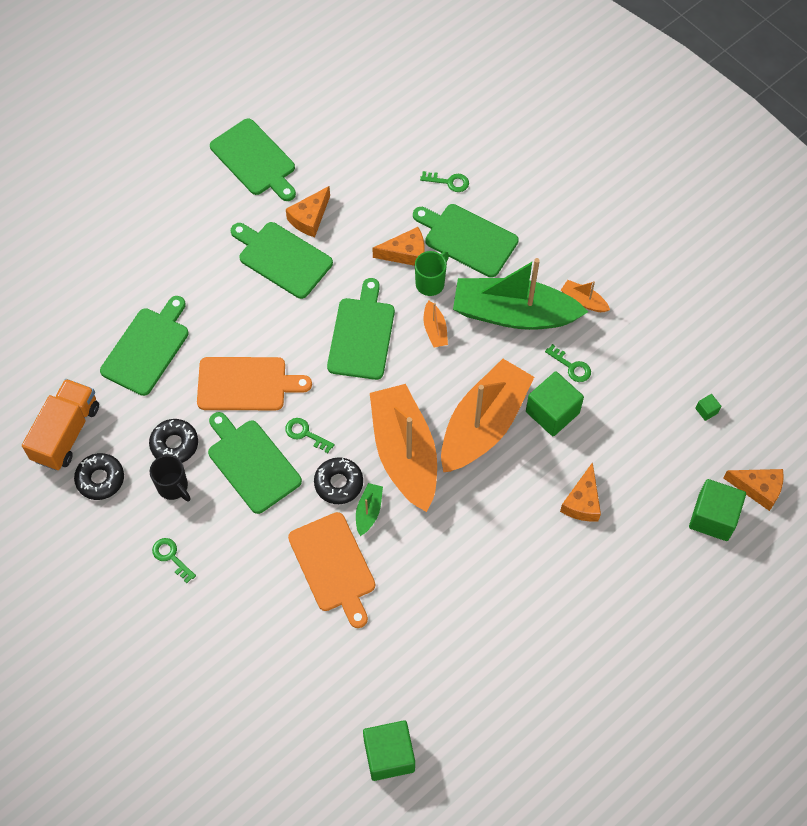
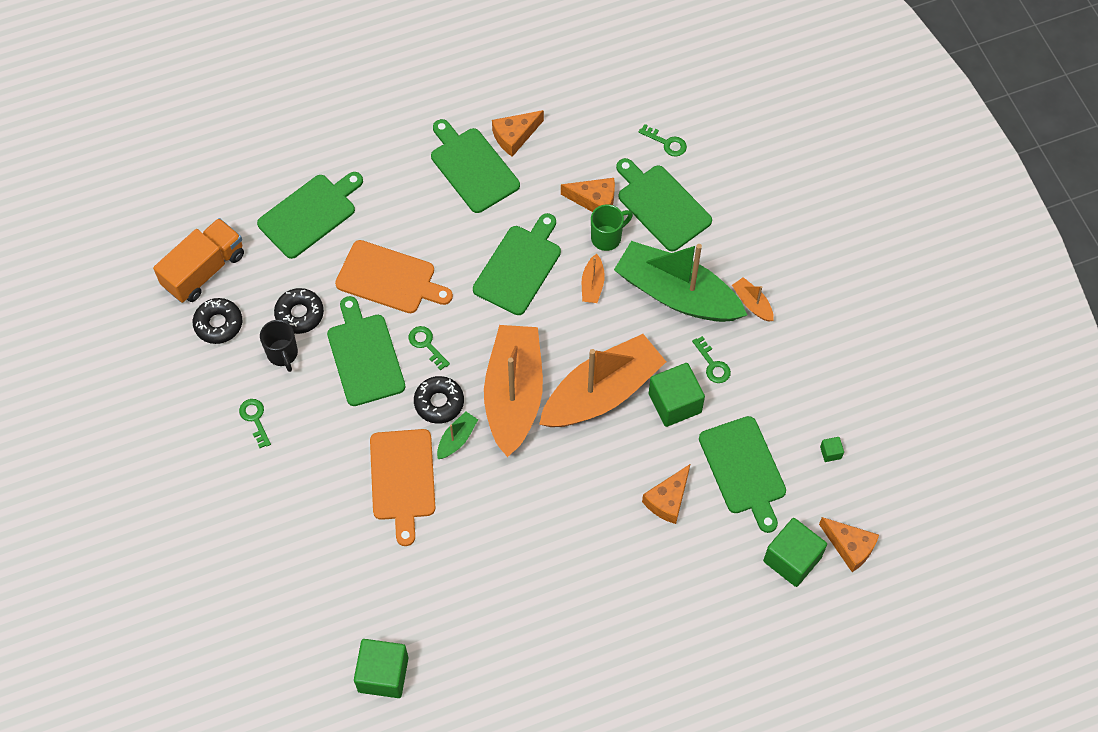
camera: 20 degrees right, 0 degrees up
(255, 160) = (484, 62): green cutting board -> green cutting board (743, 469)

